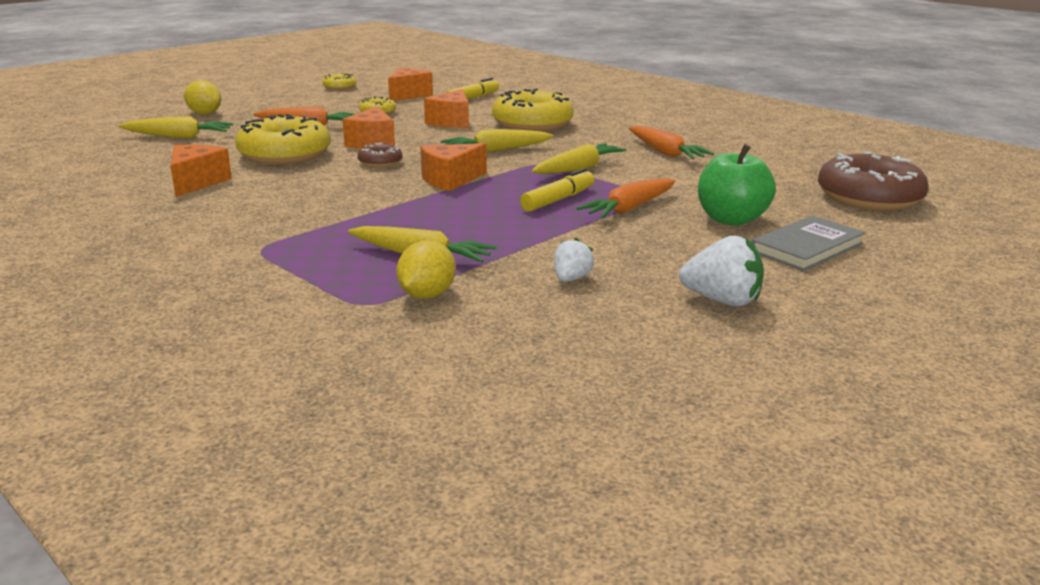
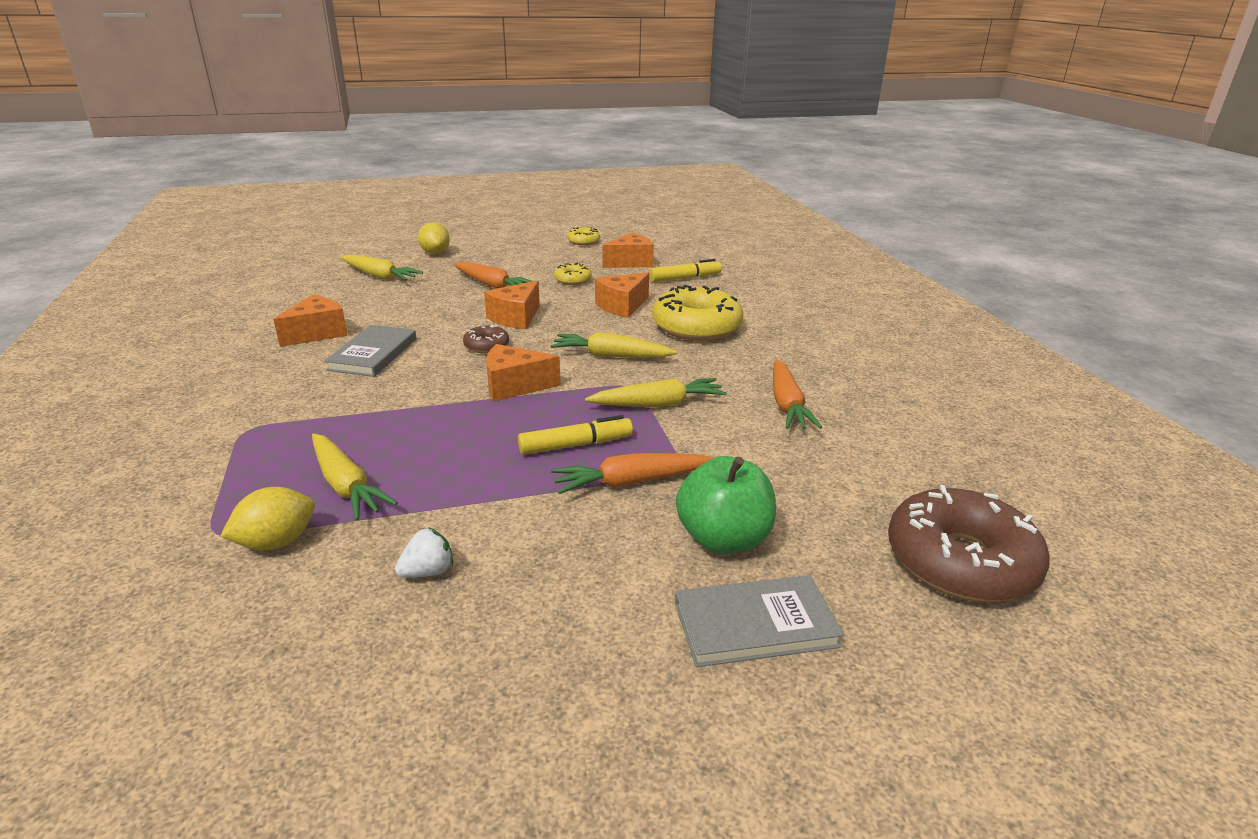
camera: 30 degrees right, 5 degrees up
(284, 185) = (373, 354): none -> grey book
(285, 155) = (425, 316): yellow donut -> none
(722, 300) = (530, 678): white strawberry -> none

